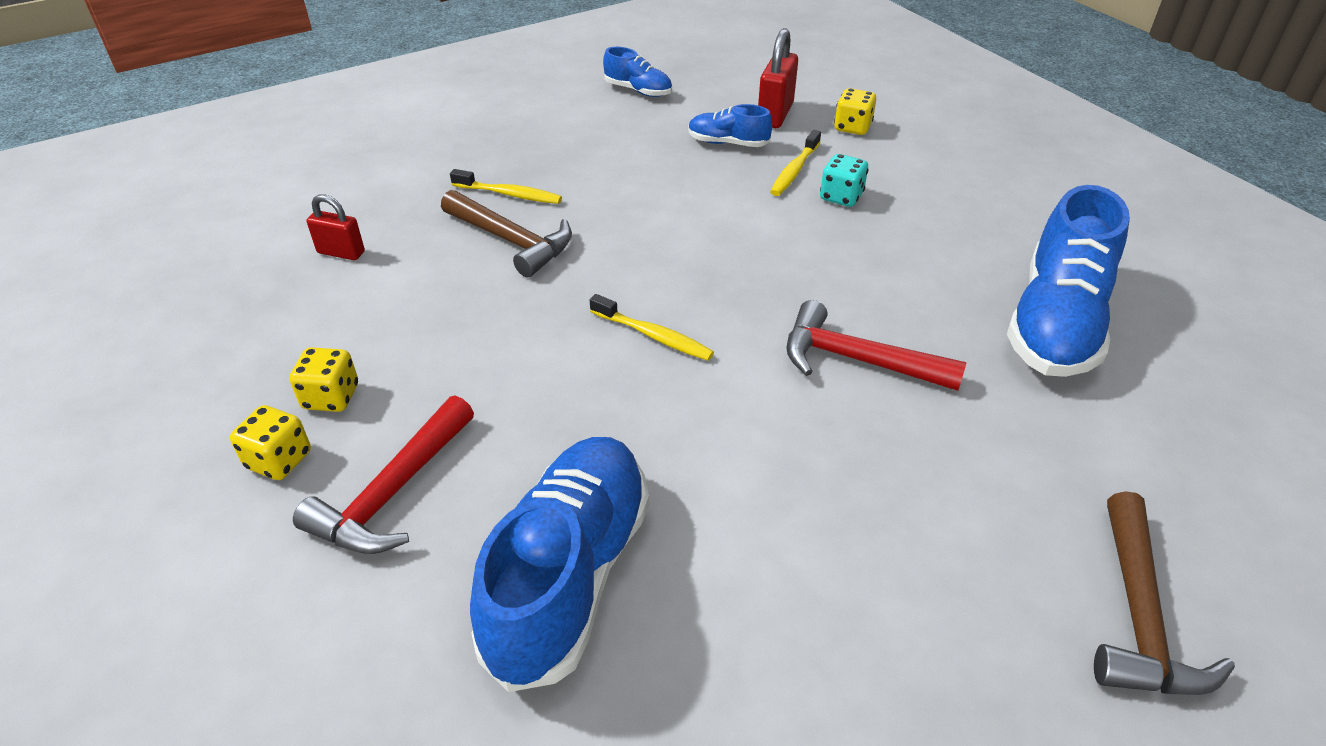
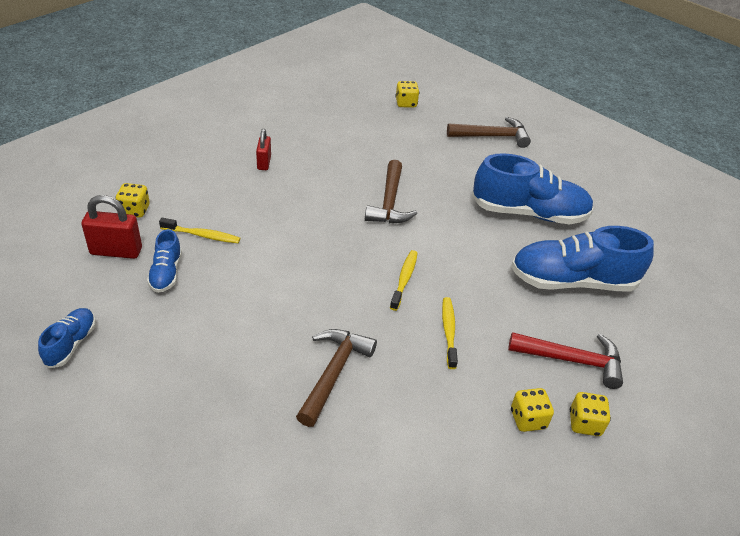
camera: 110 degrees left, 0 degrees up
(341, 252) = (385, 484): red padlock -> red padlock (264, 163)
(509, 194) = (270, 393): yellow toothbrush -> yellow toothbrush (448, 331)
(841, 197) = (233, 213): turquoise dice -> none
(857, 360) = (389, 202): red hammer -> brown hammer
(1055, 323) = (333, 141): blue shoe -> blue shoe (529, 213)
(1255, 469) = (406, 103): none -> yellow dice

